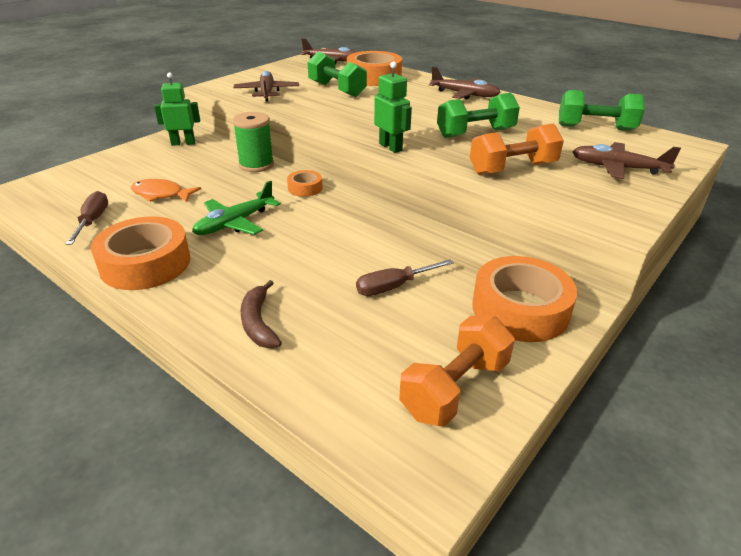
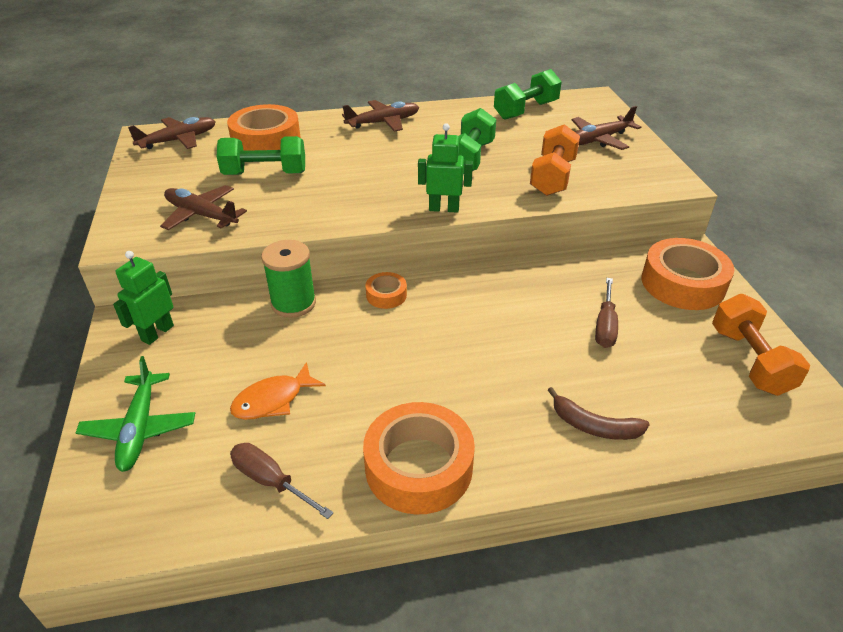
camera: 50 degrees left, 5 degrees up
(235, 223) = (404, 369): green plane -> green plane (140, 428)

